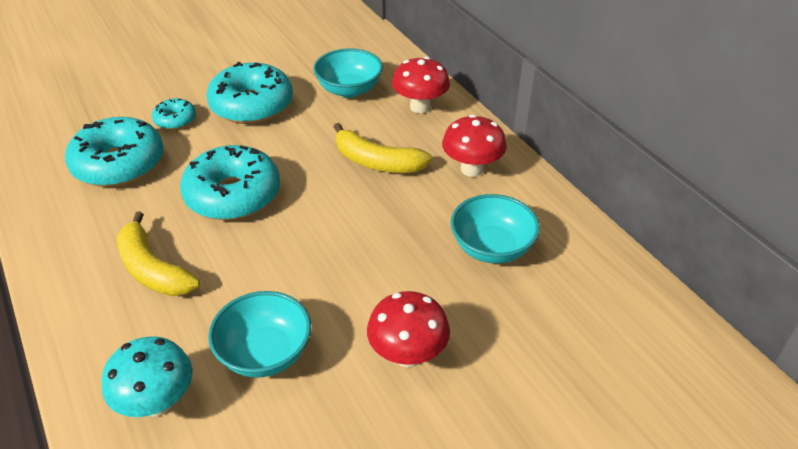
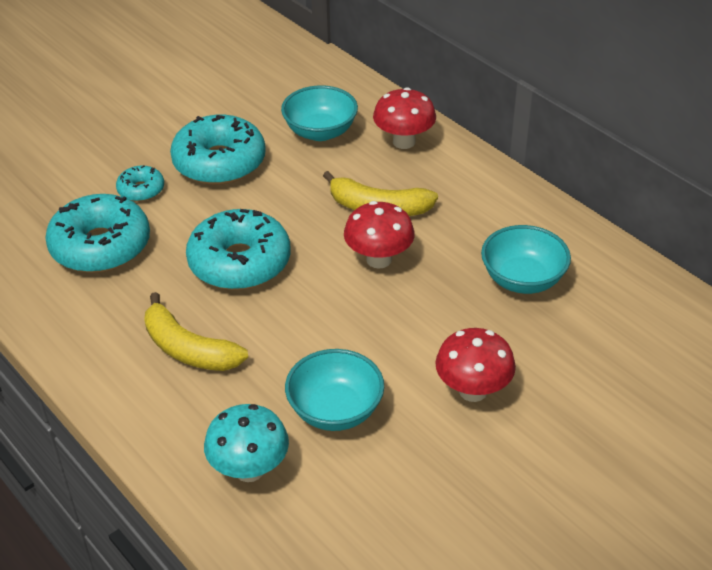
camera: 10 degrees left, 0 degrees up
(472, 169) = (479, 202): red mushroom -> red mushroom (379, 259)

